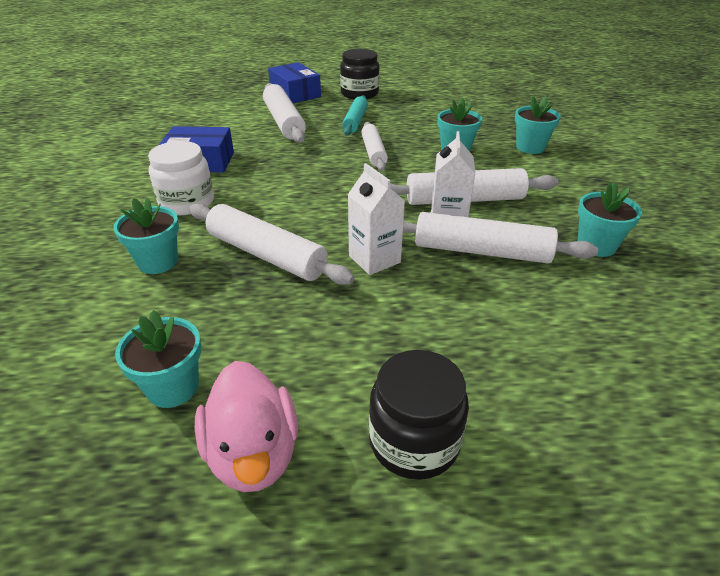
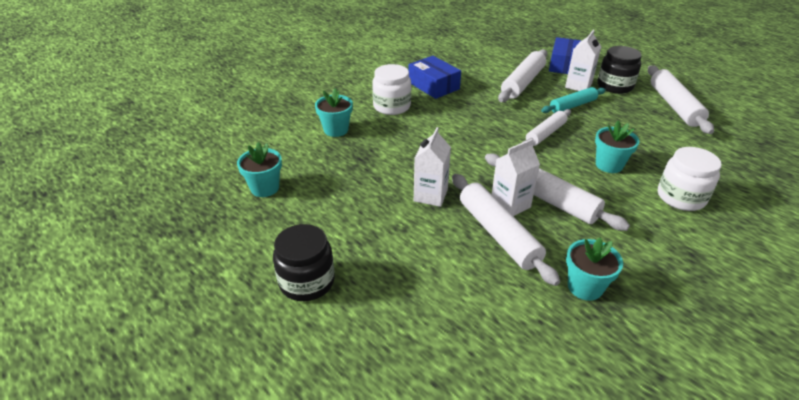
camera: 50 degrees right, 0 degrees up
(253, 453) = (252, 234): pink duck -> none
(266, 255) = (384, 157): white rolling pin -> white rolling pin (674, 106)
(333, 105) = (578, 86): none -> white carton
(530, 147) = (681, 197): turquoise flower pot -> white jar

